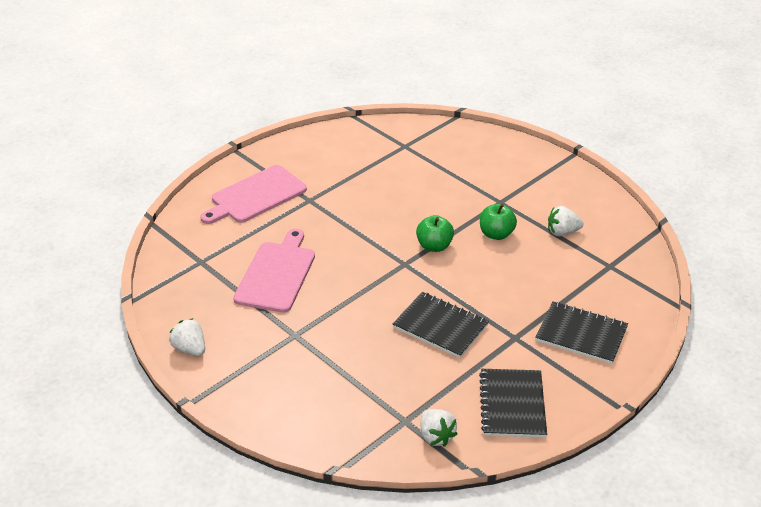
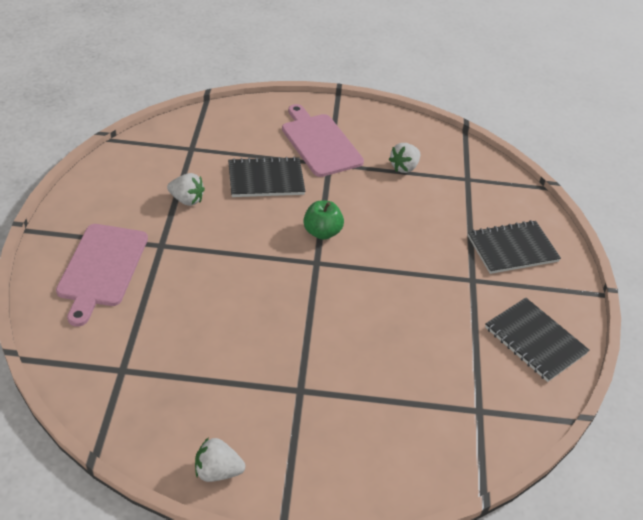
camera: 45 degrees left, 5 degrees up
(276, 274) = (214, 339): pink cutting board -> pink cutting board (320, 143)
(436, 436) = (516, 408): white strawberry -> white strawberry (187, 200)
(440, 326) = (409, 304): black notebook -> black notebook (266, 179)
(496, 234) = (358, 195): green apple -> none

